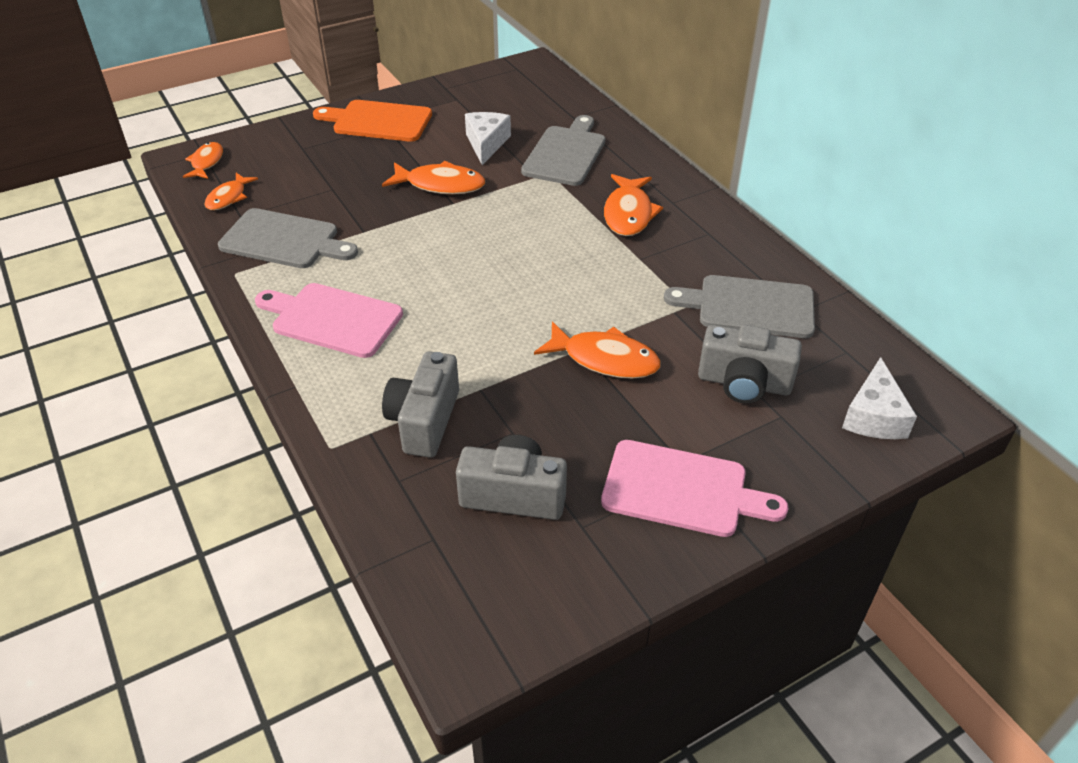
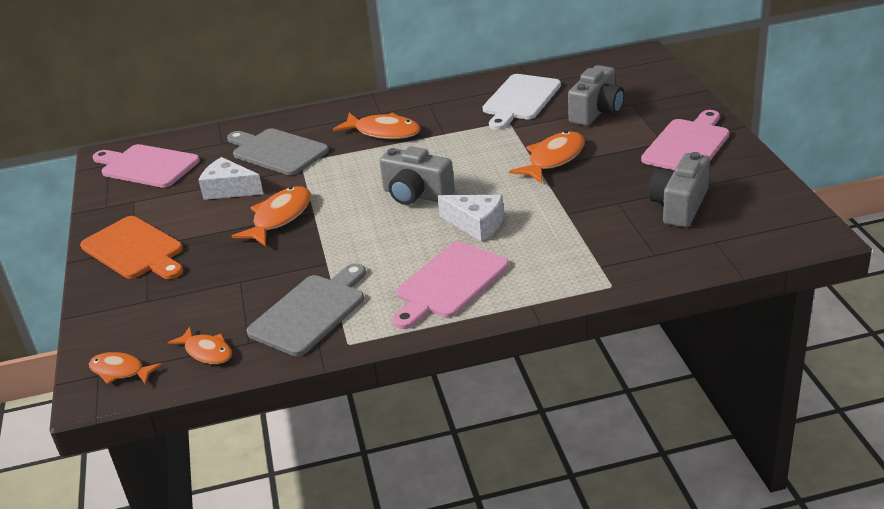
camera: 70 degrees left, 10 degrees down
(378, 121) = (135, 249): orange cutting board -> orange cutting board turned 75 degrees counterclockwise
(424, 421) = (594, 240): grey camera -> grey camera (416, 195)
(518, 89) = (147, 166): none -> pink cutting board
(749, 307) = (520, 100): grey cutting board -> white cutting board
(874, 416) = (639, 76): white cheese -> white cheese (476, 225)

